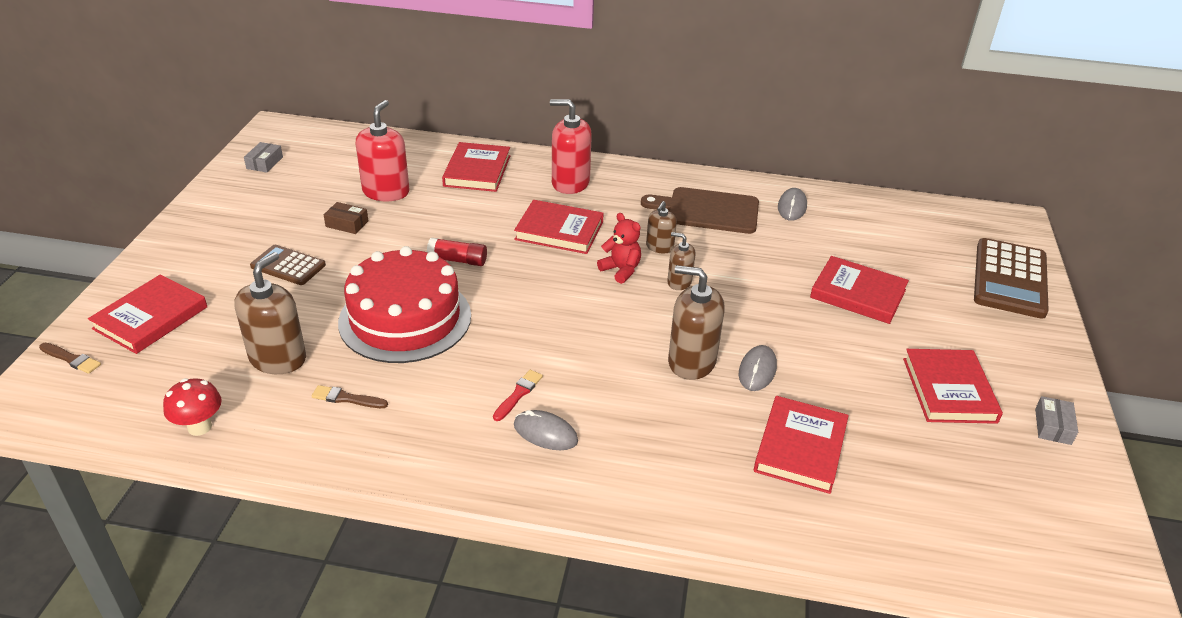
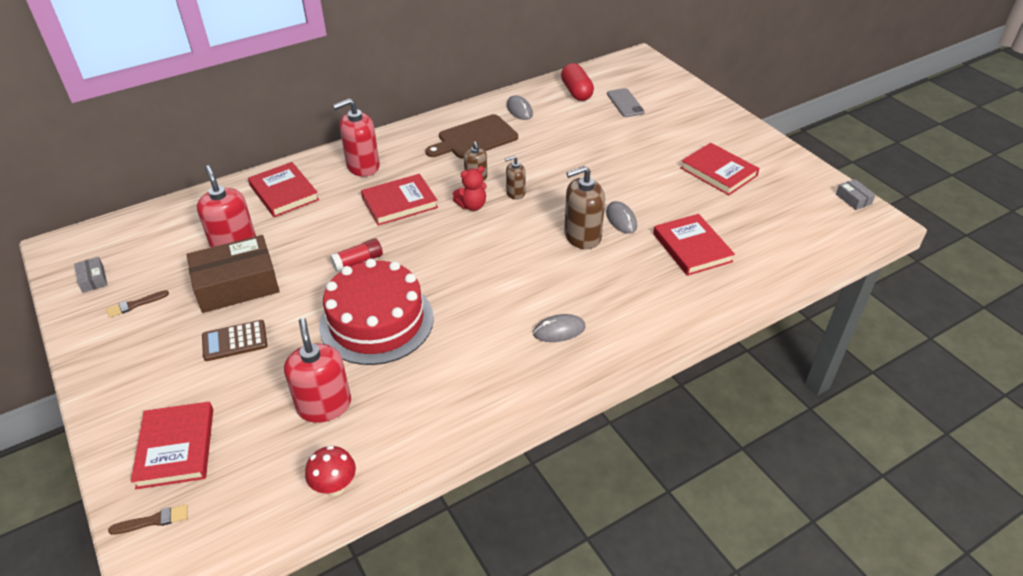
camera: 40 degrees left, 5 degrees up
(278, 358) = (324, 405): brown soap dispenser -> red soap dispenser
(347, 224) = (237, 285): brown box -> brown box, size x2.34
(347, 398) = (411, 396): brown brush -> brown brush (135, 304)
(518, 394) = (513, 319): red brush -> none
(621, 270) = (472, 206): red teddy bear -> red teddy bear turned 150 degrees clockwise
(858, 294) = (616, 144): red book -> none
(882, 219) = (576, 92): none -> red capsule
(927, 258) = (625, 103): none -> grey phone
(1009, 279) = (675, 93): brown calculator -> none
(1053, 426) = (779, 162): grey box -> grey box (853, 199)

